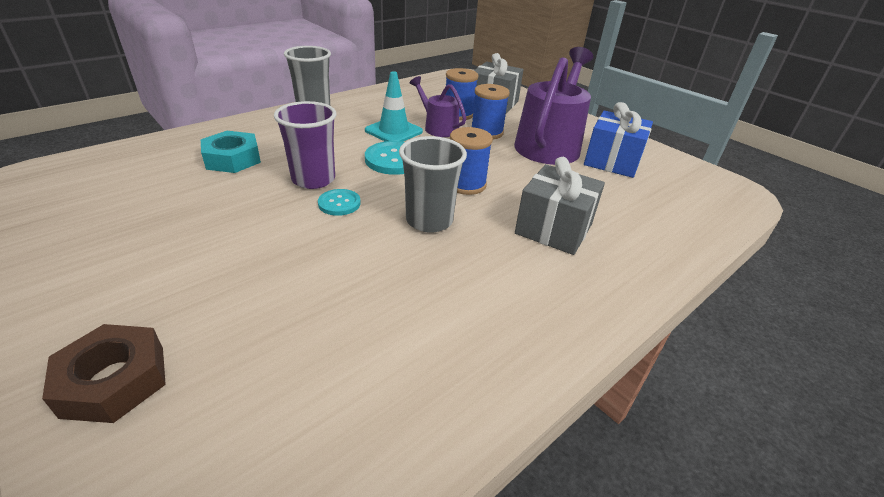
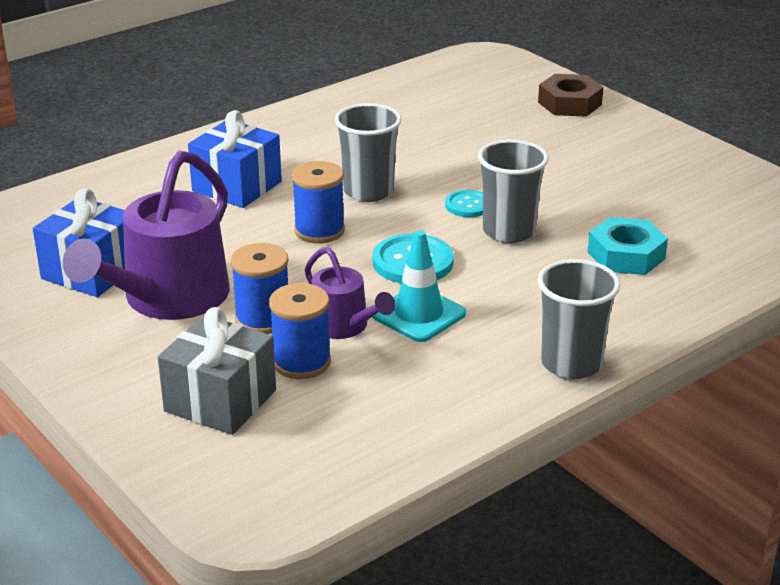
camera: 175 degrees left, 5 degrees down
(313, 179) = (509, 231): purple cup -> grey cup
(553, 229) = (237, 186): grey gift -> blue gift

